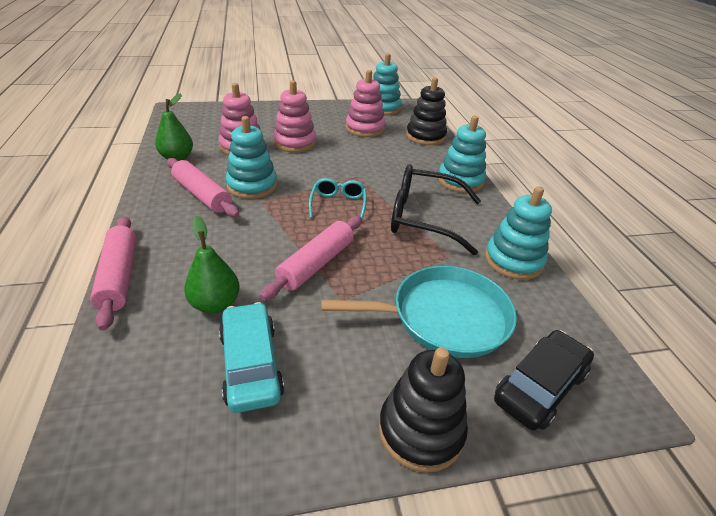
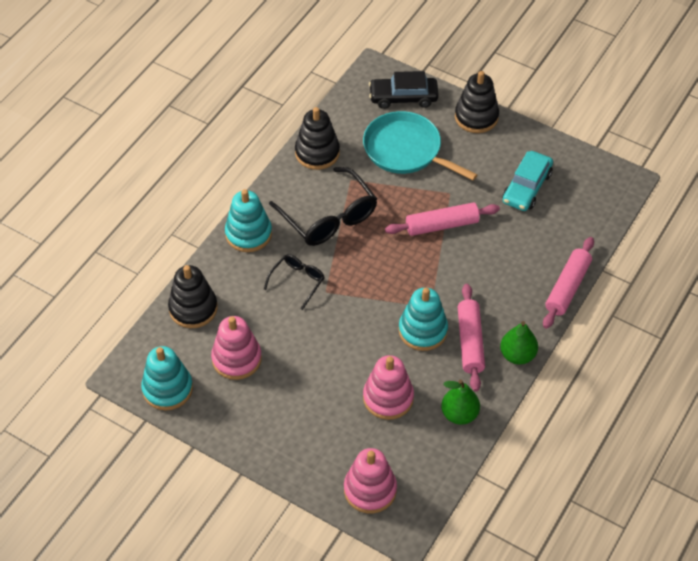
camera: 135 degrees left, 15 degrees up
(215, 304) = (522, 233): green pear -> green pear (517, 355)
(294, 143) = (332, 375): pink stacking toy -> pink stacking toy (370, 490)
(338, 204) = (375, 268): turquoise glasses -> none
(384, 172) = (297, 281): none -> black glasses
(513, 261) = (317, 153): turquoise stacking toy -> black stacking toy

